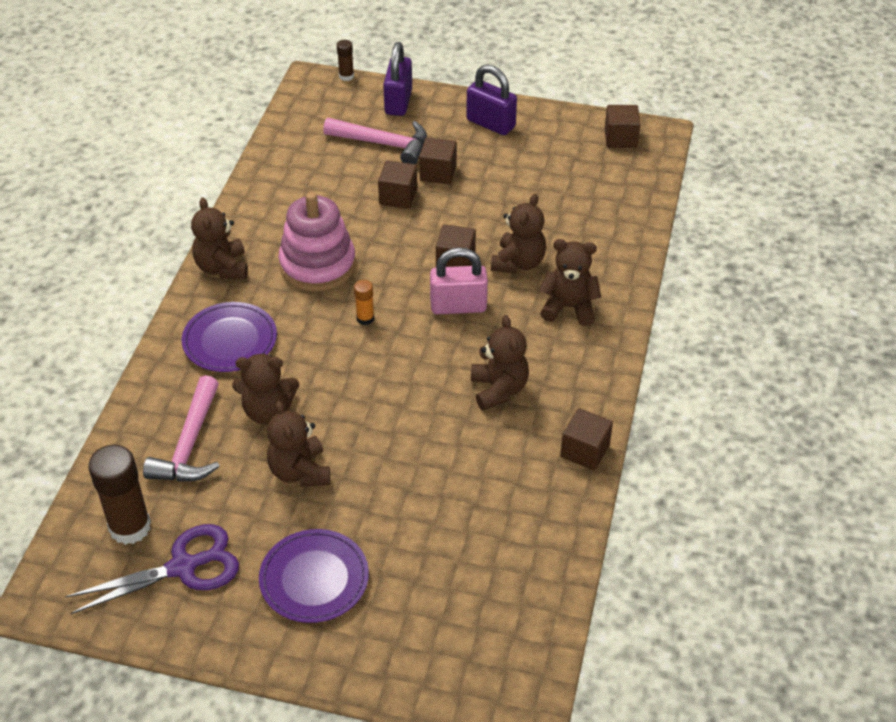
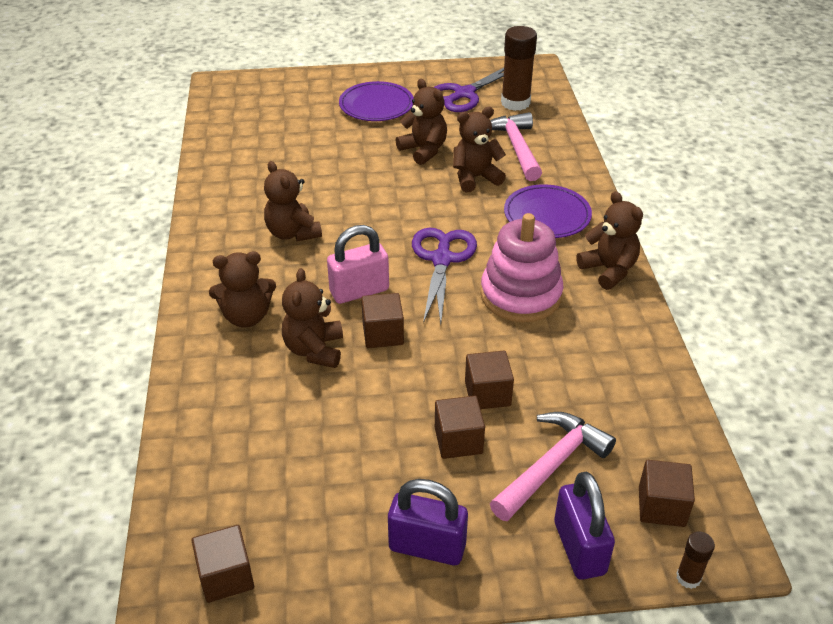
camera: 160 degrees right, 5 degrees down
(365, 318) = (442, 259): orange glue stick -> purple scissors
(384, 144) = (552, 465): pink hammer -> pink hammer turned 135 degrees clockwise
(585, 451) = (205, 208): brown cube -> brown cube (661, 506)

